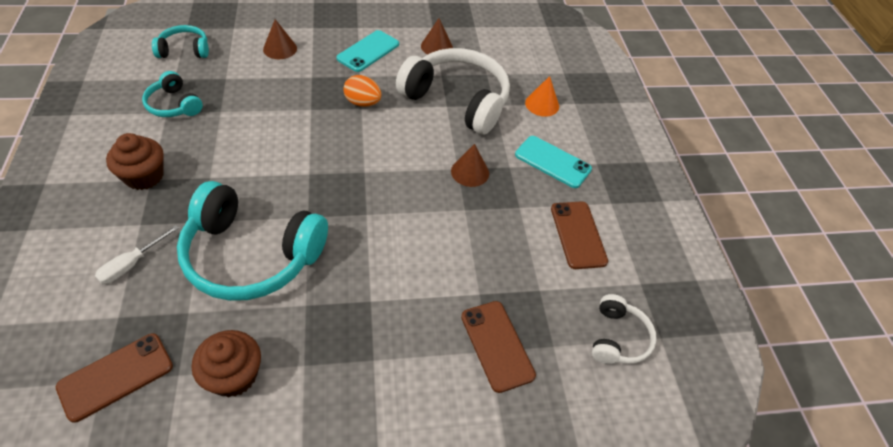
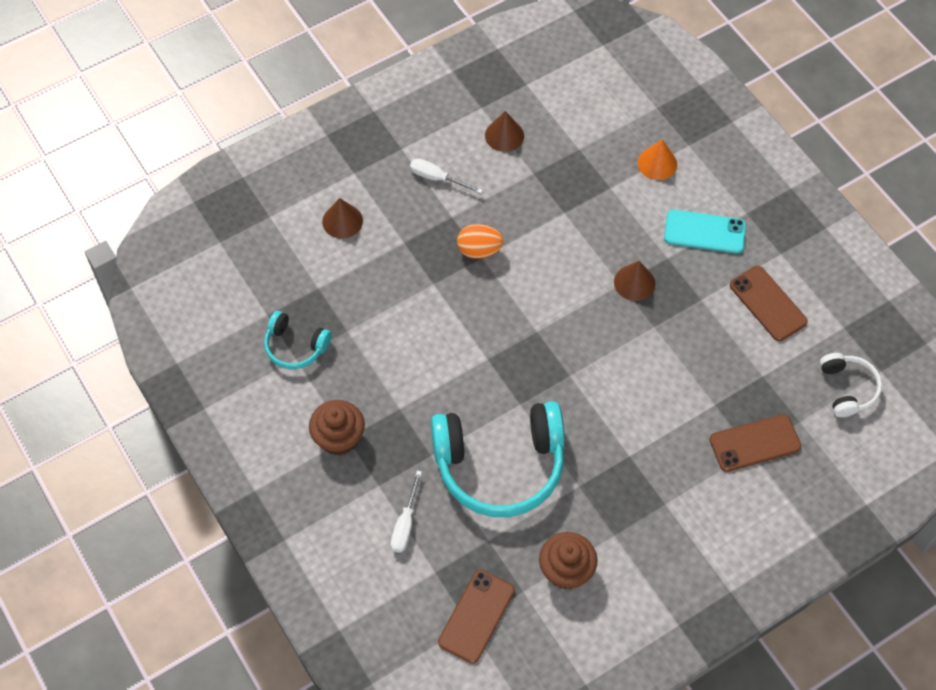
camera: 20 degrees left, 10 degrees up
(184, 50) = (244, 273): turquoise headphones -> none
(368, 51) = (437, 178): turquoise phone -> white screwdriver
(457, 100) = (570, 200): white headphones -> none
(497, 345) = (755, 443): brown phone -> brown phone turned 60 degrees counterclockwise

